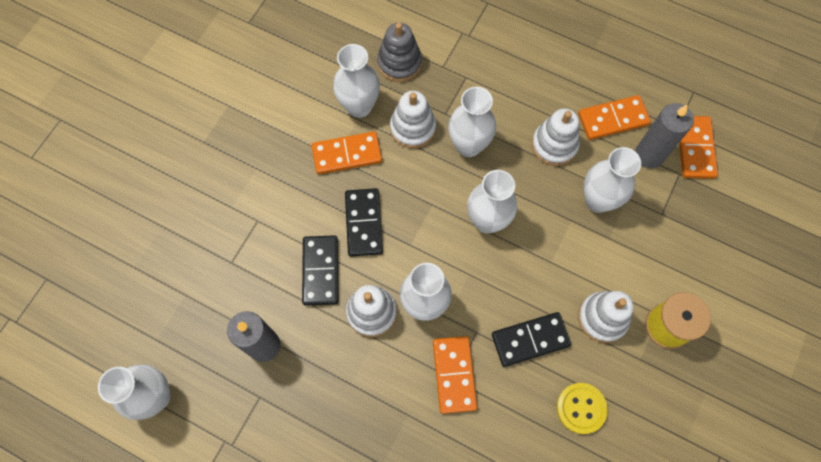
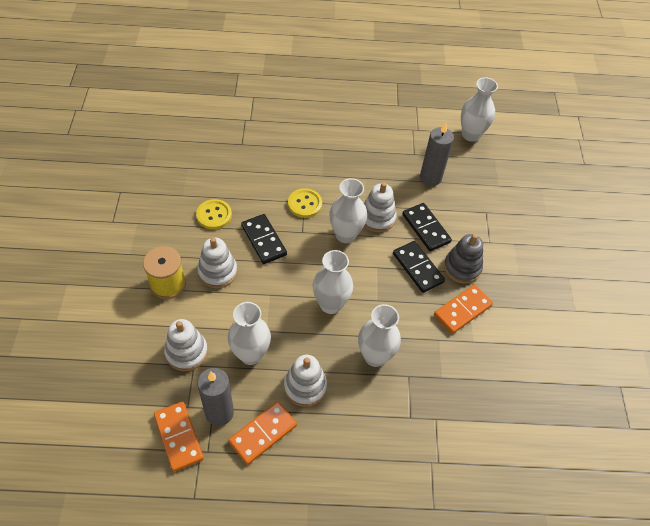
camera: 150 degrees right, 15 degrees down
(359, 106) = (479, 351): white vase -> none
(399, 63) = (473, 405): grey stacking toy -> grey stacking toy (462, 268)
(412, 128) = (427, 352): white stacking toy -> white stacking toy (186, 352)
(454, 375) = (305, 204): orange domino -> yellow button
(530, 340) = (263, 240): black domino -> black domino turned 75 degrees counterclockwise

